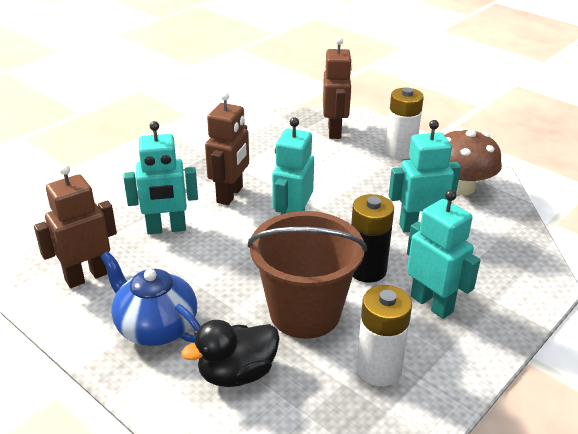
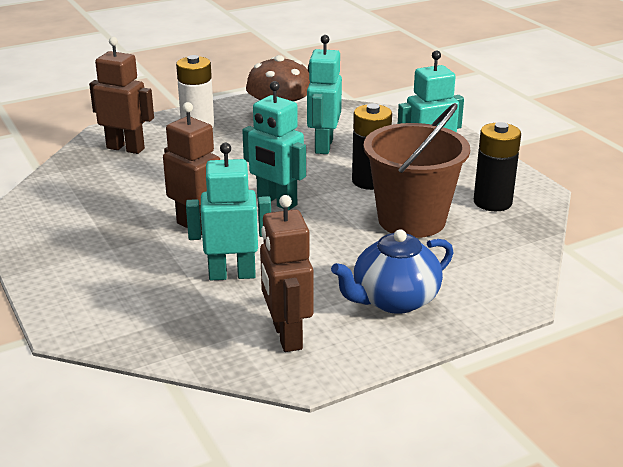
camera: 70 degrees left, 5 degrees down
(166, 229) = (232, 274): turquoise robot -> turquoise robot turned 105 degrees counterclockwise
(237, 373) = (474, 265): black duck -> none
(379, 369) = (492, 202): white battery -> black battery

